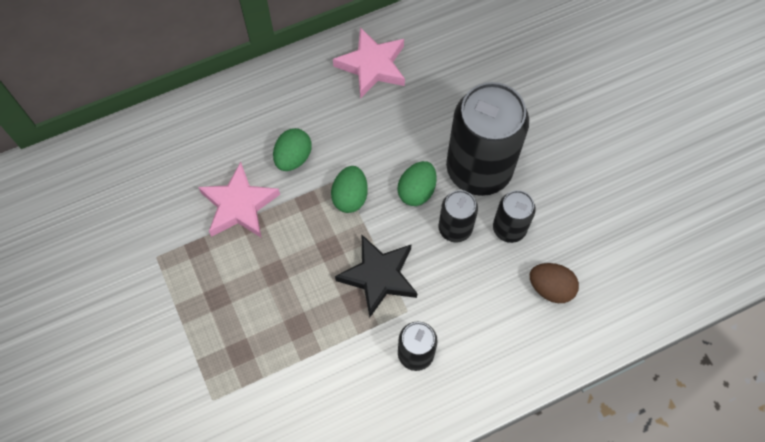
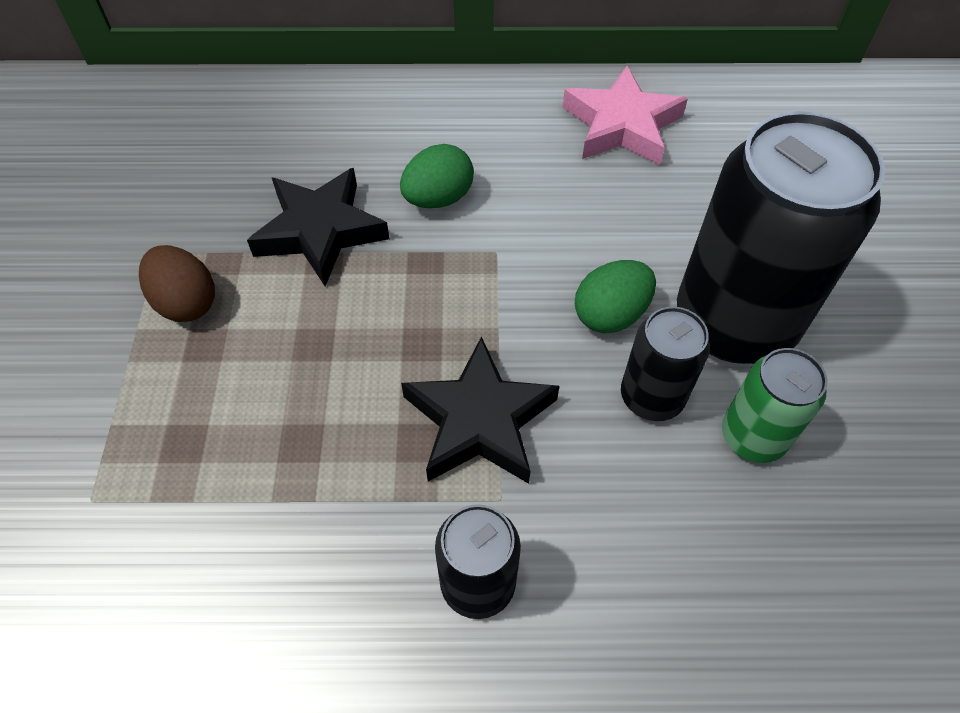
camera: 25 degrees right, 10 degrees down
(239, 205) = (320, 231): pink star -> black star
(350, 197) = (496, 282): green egg -> none
(509, 228) = (752, 436): black can -> green can
(550, 288) = (796, 577): brown egg -> brown egg (186, 302)

